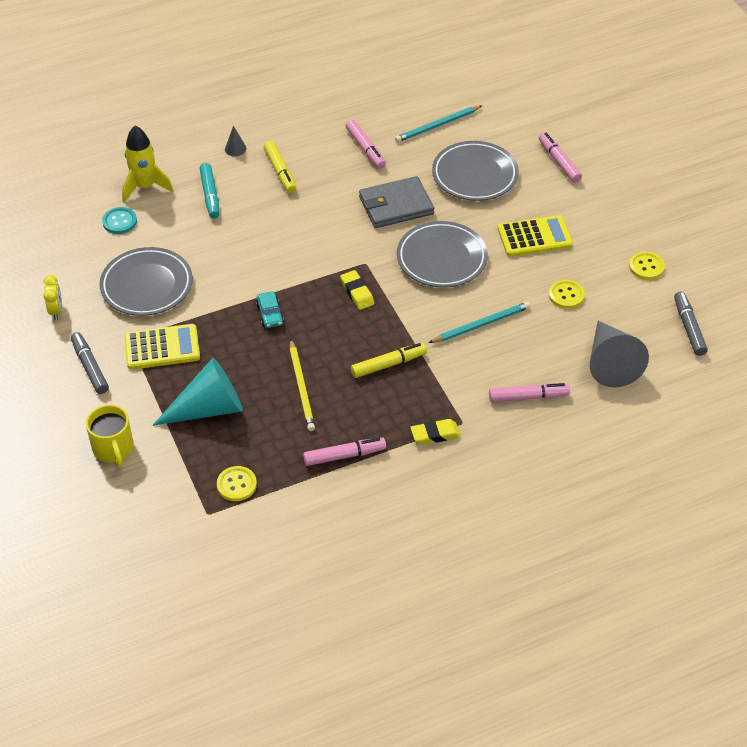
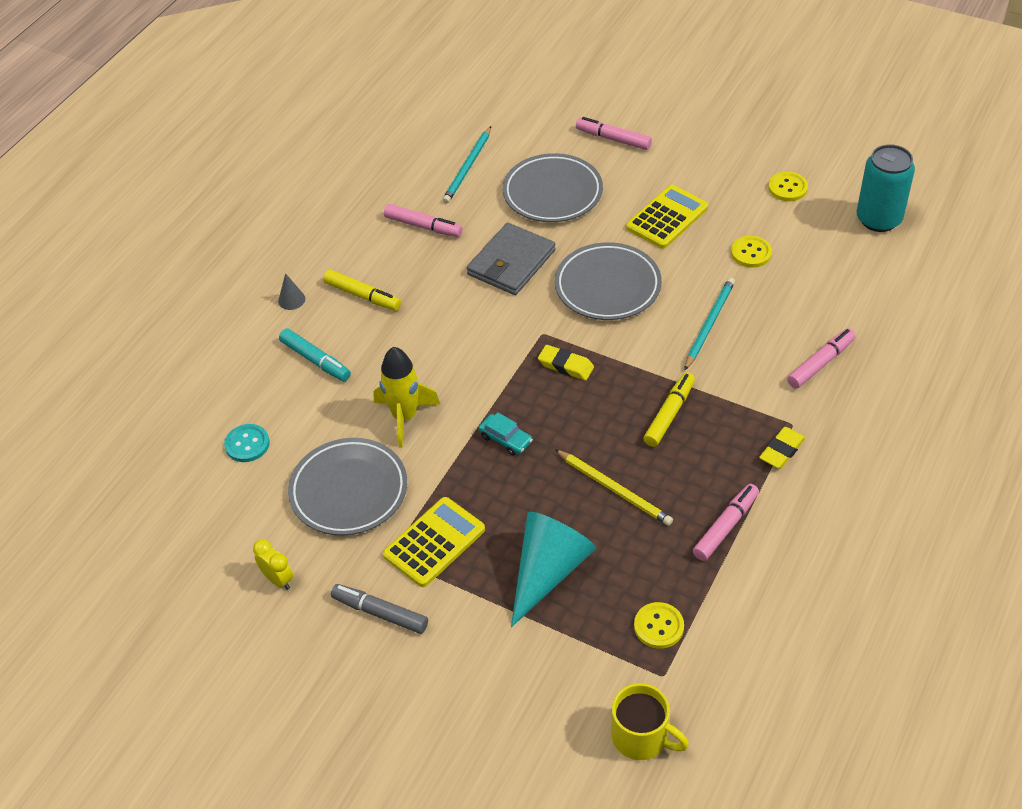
camera: 35 degrees left, 0 degrees up
(113, 448) = (497, 679): yellow mug -> yellow mug (641, 737)
(145, 187) = (236, 393): yellow rocket -> yellow rocket (405, 417)
(610, 362) = (852, 289): grey cone -> none
(689, 328) = (878, 219): grey marker -> turquoise can

